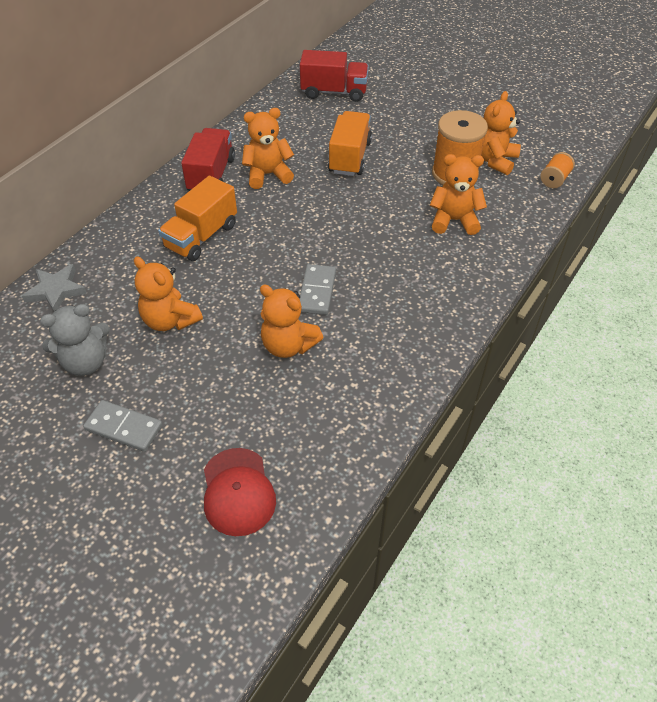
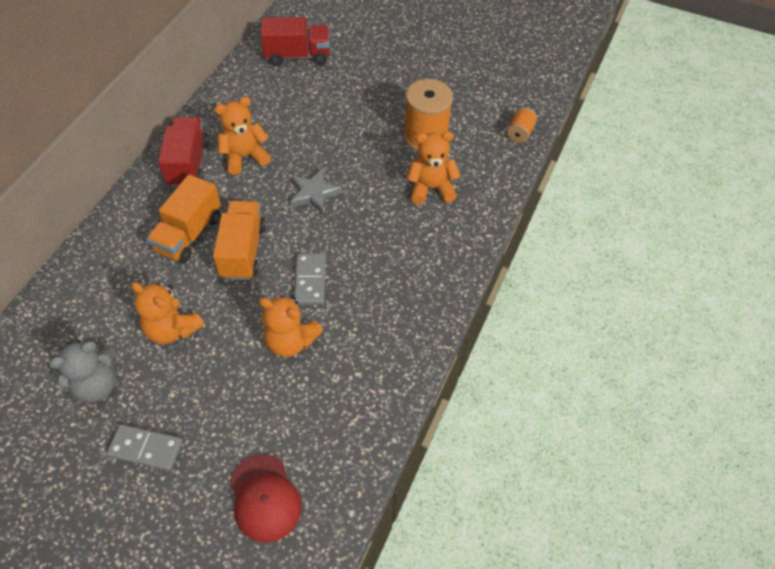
camera: 10 degrees left, 5 degrees up
(56, 290) = (52, 311): grey star -> grey star (314, 193)
(350, 157) = (323, 129): orange truck -> orange truck (243, 251)
(495, 160) = (462, 118): orange teddy bear -> none

